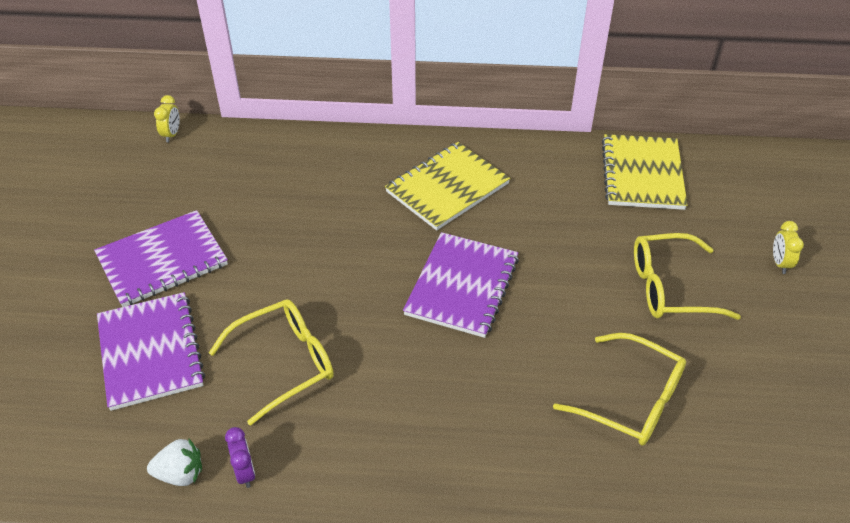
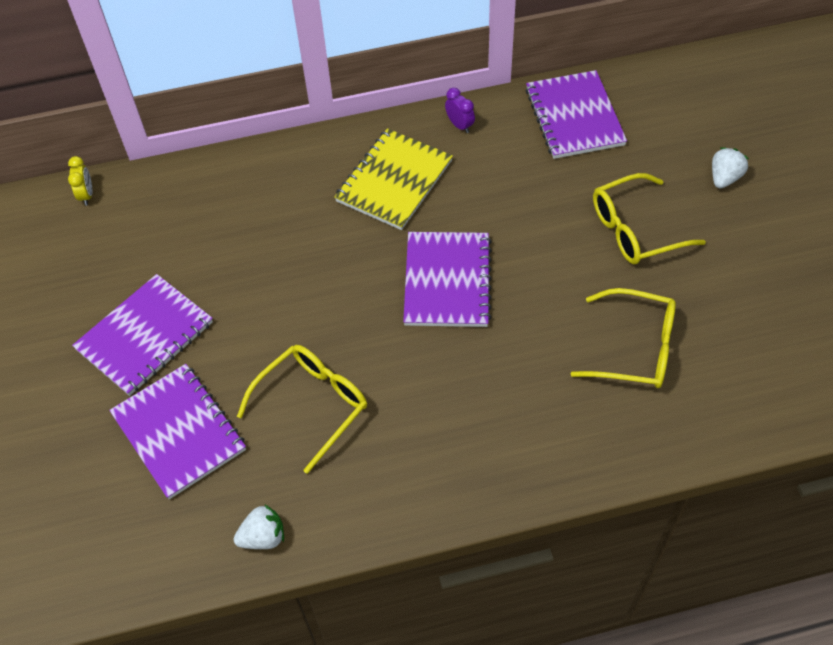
camera: 15 degrees left, 10 degrees up
(245, 472) = (321, 517): purple clock -> purple clock (459, 125)
(642, 174) = (574, 117): yellow notebook -> purple notebook
(780, 263) = (724, 178): yellow clock -> white strawberry

